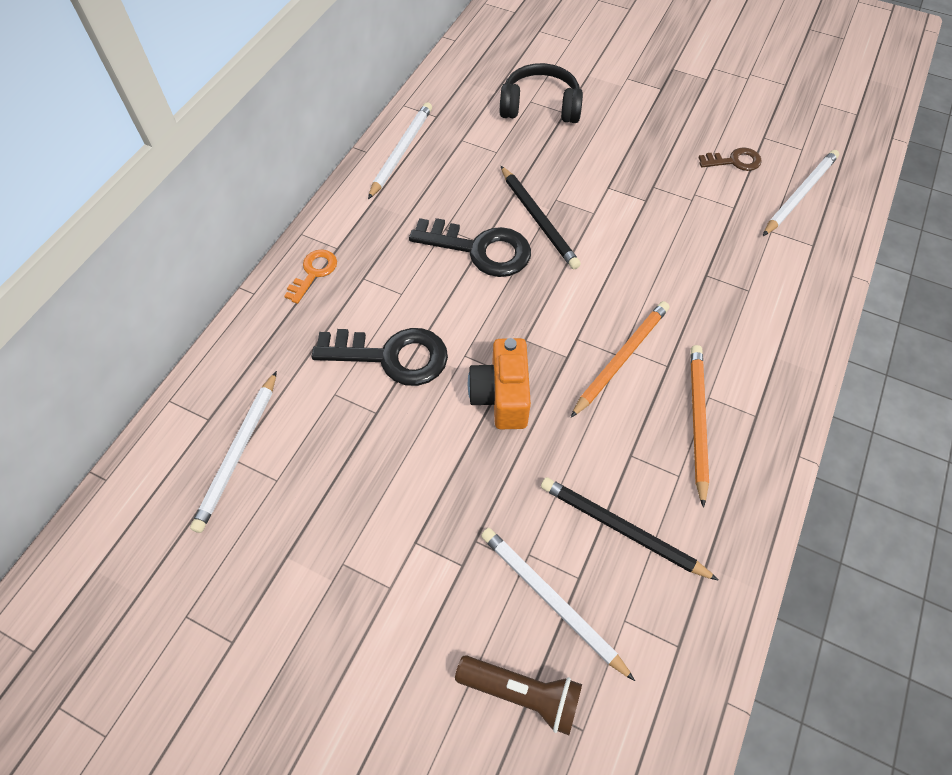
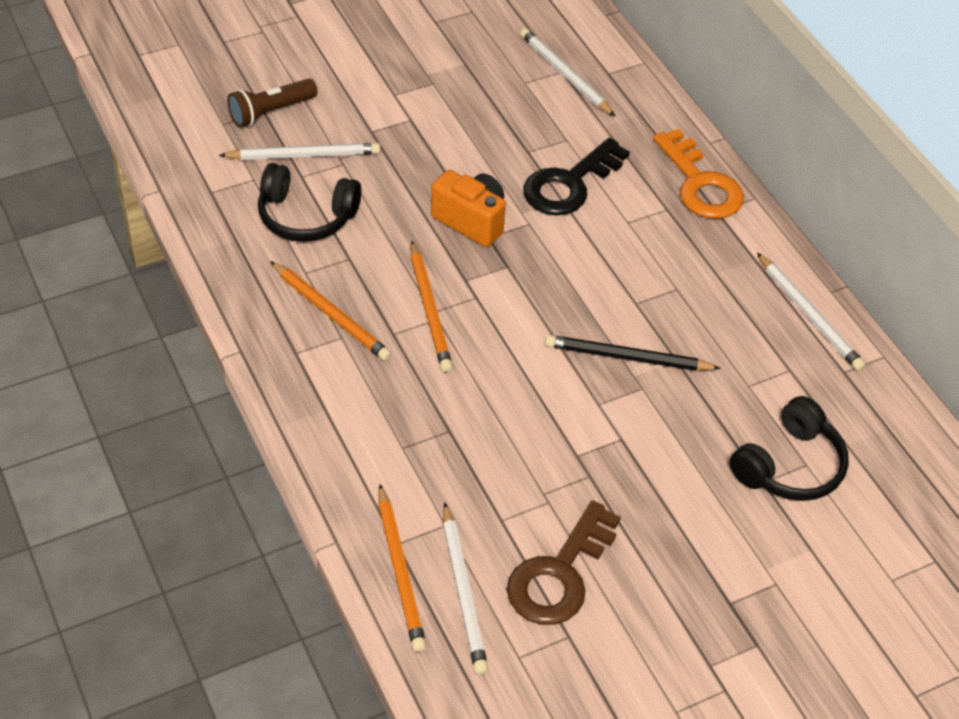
camera: 125 degrees right, 10 degrees down
(314, 273) = (700, 184): orange key -> orange key, size x1.82
(480, 249) = (629, 296): black key -> none
(621, 529) = (306, 216): black pencil -> black headphones
(734, 161) = (559, 574): brown key -> brown key, size x1.82
(827, 230) = (400, 571): none -> orange pencil

